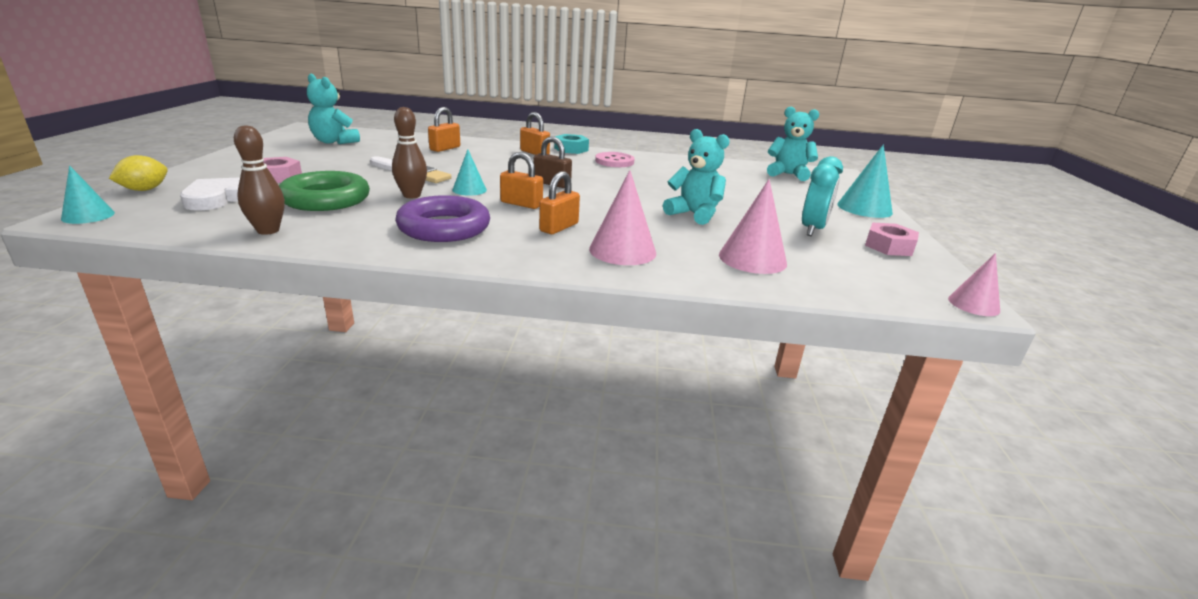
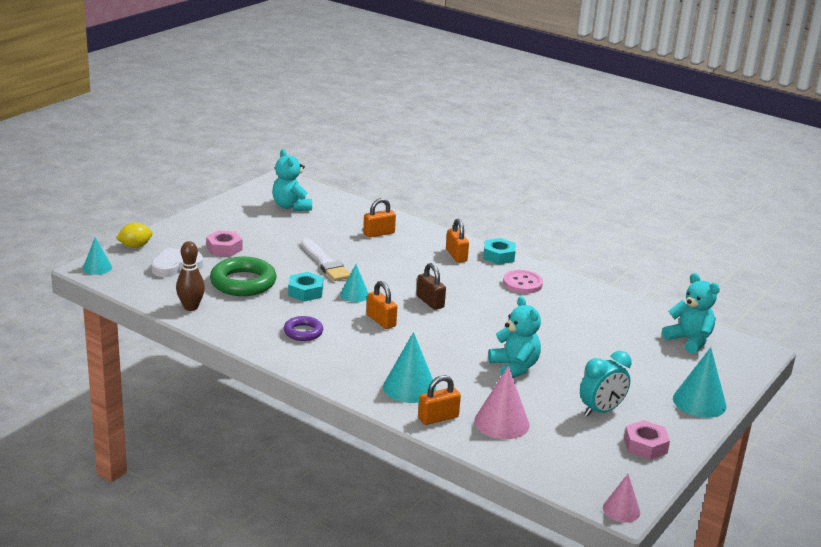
camera: 30 degrees right, 0 degrees up
(412, 195) = (305, 292): brown bowling pin -> turquoise nut
(444, 227) = (303, 332): purple ring -> purple ring, size x0.56
(559, 227) = (386, 353): orange padlock -> orange padlock (438, 418)
(622, 251) = (409, 387): pink cone -> turquoise cone

